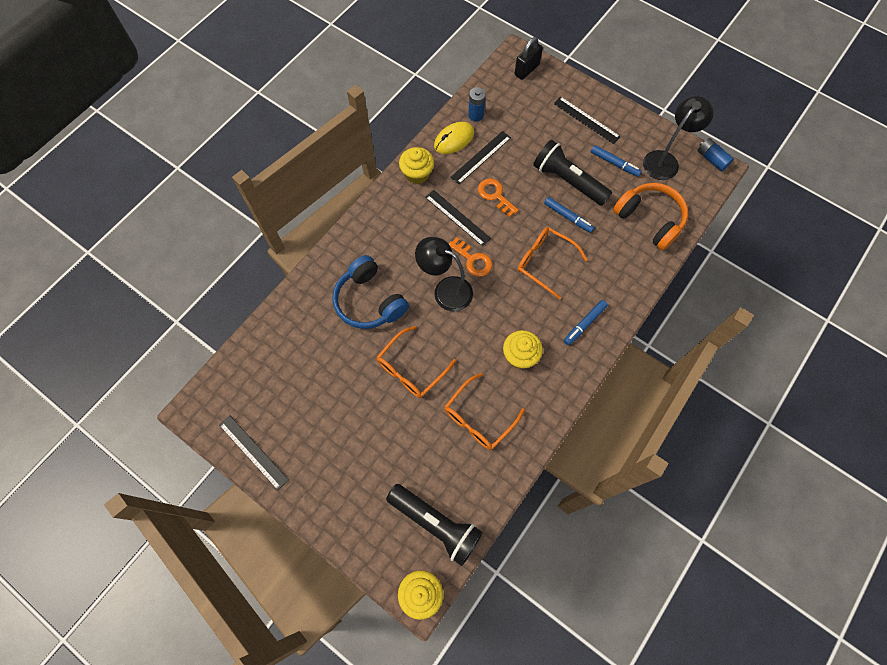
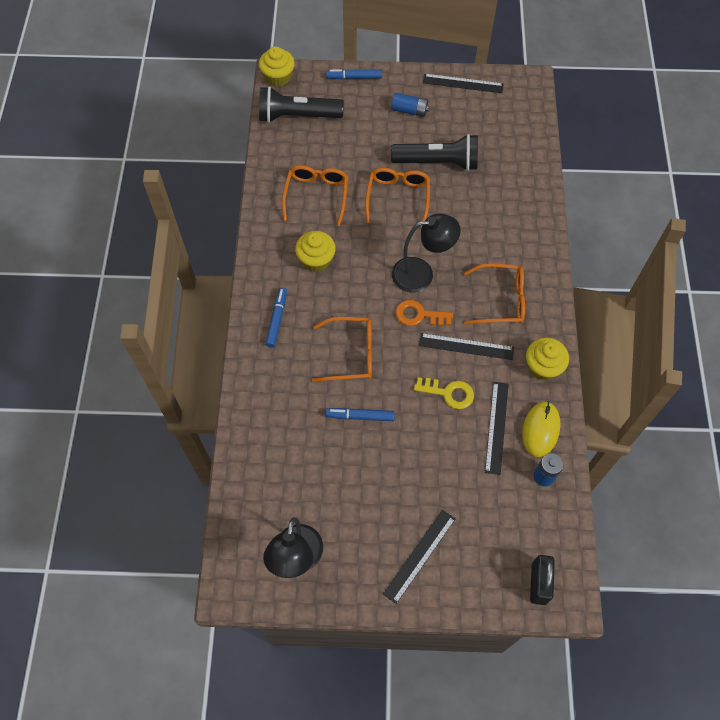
camera: 145 degrees right, 5 degrees down
(369, 301) = (477, 226): blue headphones -> none
(404, 233) = (501, 300): none -> orange glasses
(495, 195) = (449, 393): orange key -> yellow key
(568, 181) = (387, 459): black flashlight -> black flashlight (437, 162)
(586, 120) = (419, 555): black ruler -> black ruler turned 60 degrees counterclockwise
(614, 163) = (351, 515): blue marker -> blue marker (354, 77)
(649, 219) = (274, 468): orange headphones -> none
(711, 159) = (243, 598): blue battery -> blue battery (409, 110)

